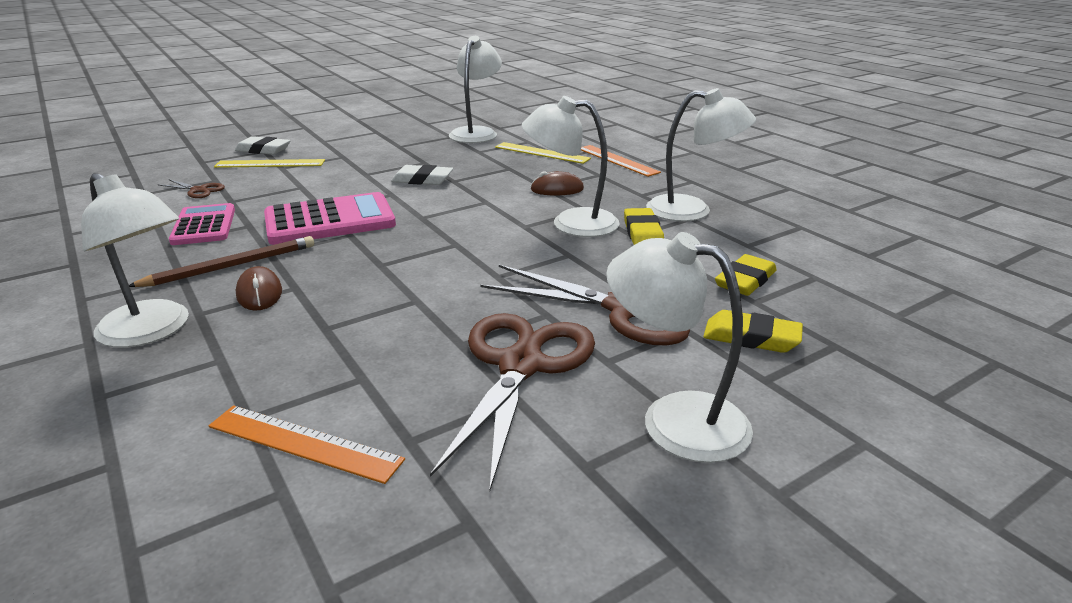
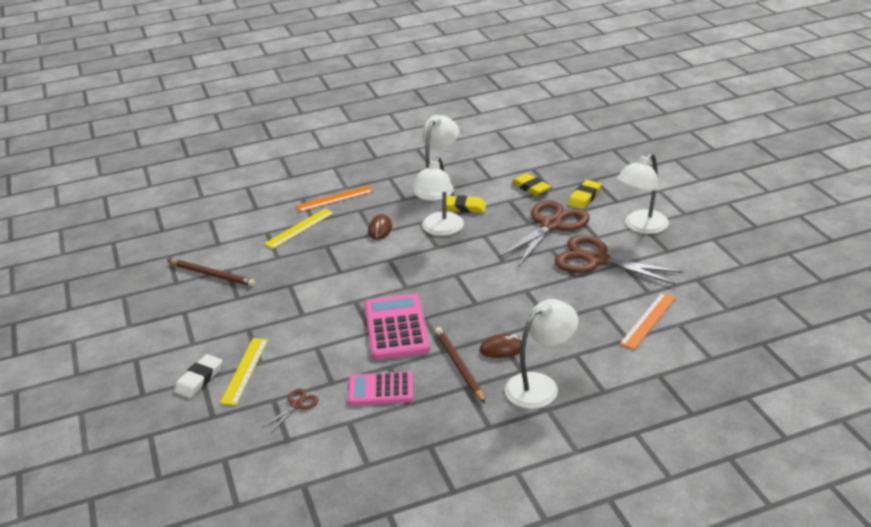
camera: 75 degrees left, 5 degrees up
(422, 180) = (331, 286): white eraser -> none
(441, 132) = (212, 274): none -> brown pencil
(476, 133) = (226, 256): white lamp -> none

